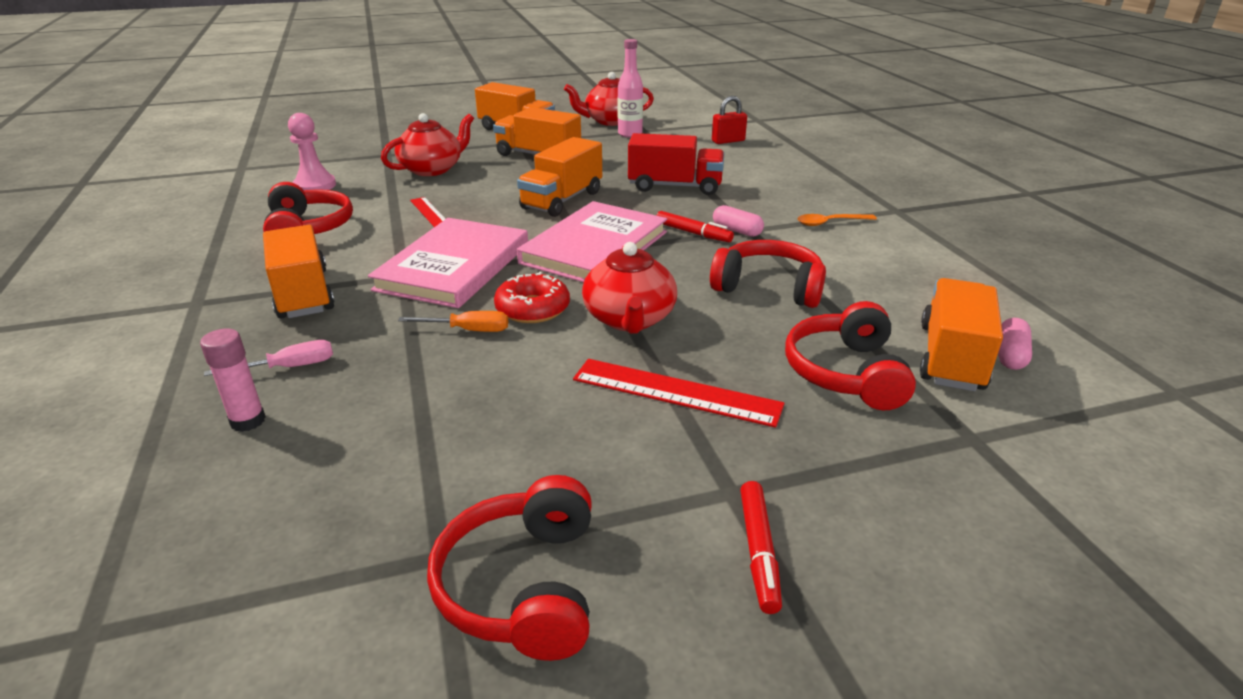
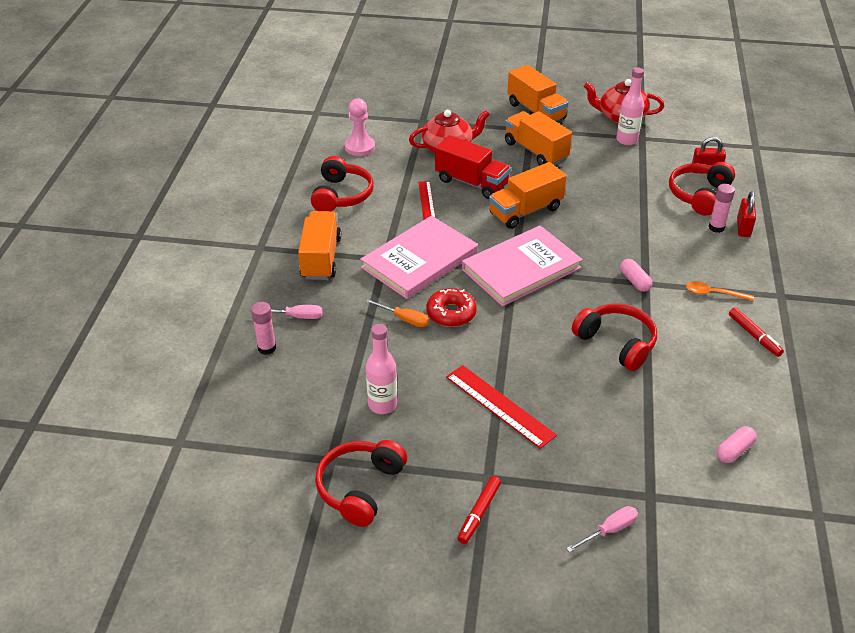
camera: 25 degrees right, 10 degrees up
(493, 443) = (382, 405): none -> pink bottle
(629, 319) = (506, 341): red teapot -> none
(675, 186) = (621, 218): red truck -> red truck (471, 183)
(693, 233) = (600, 274): red marker -> red marker (754, 335)
(779, 175) = (716, 227): none -> pink glue stick
(805, 171) = (743, 228): none -> red padlock
(846, 373) = (612, 427): red headphones -> red headphones (699, 195)
(951, 357) = (691, 439): orange truck -> none
(968, 504) = (609, 530): none -> pink screwdriver

